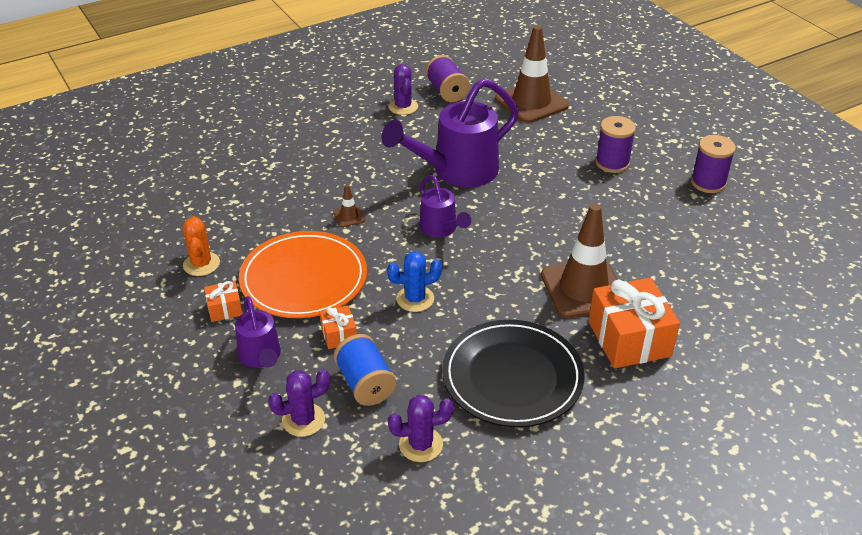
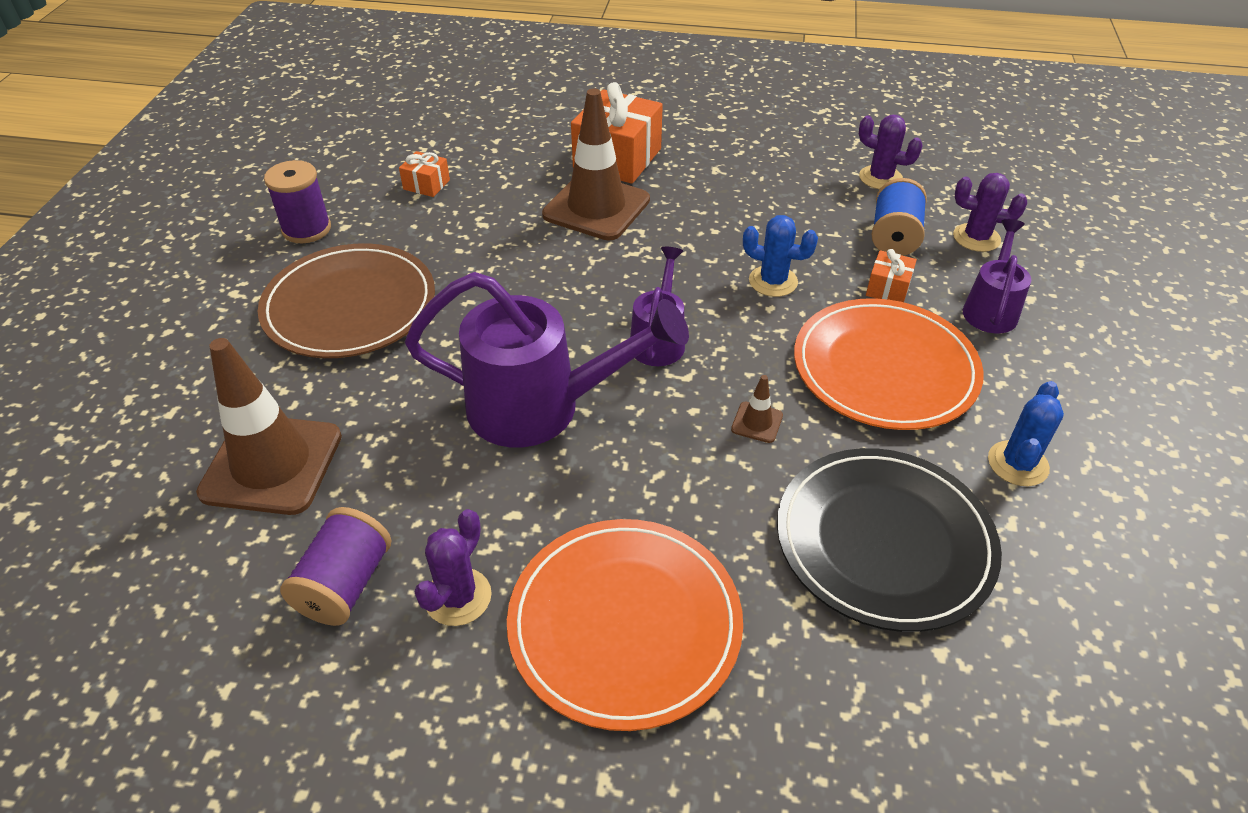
camera: 140 degrees left, 5 degrees up
(201, 264) = (1017, 464): orange cactus -> blue cactus
(224, 309) = (1010, 382): orange gift -> orange gift (426, 185)
(334, 128) = (624, 624): none -> orange plate
(512, 377) = (752, 181): black plate -> black plate (884, 541)
(612, 163) = (350, 306): purple spool -> brown plate

